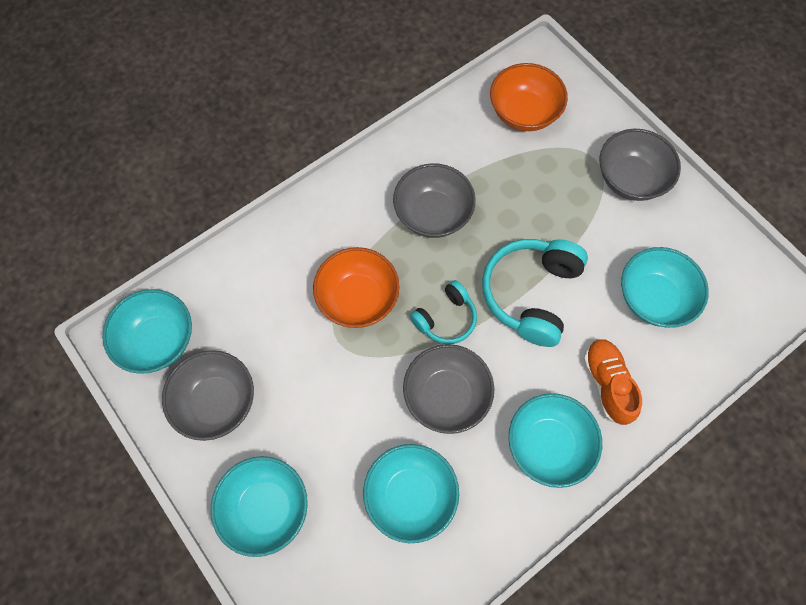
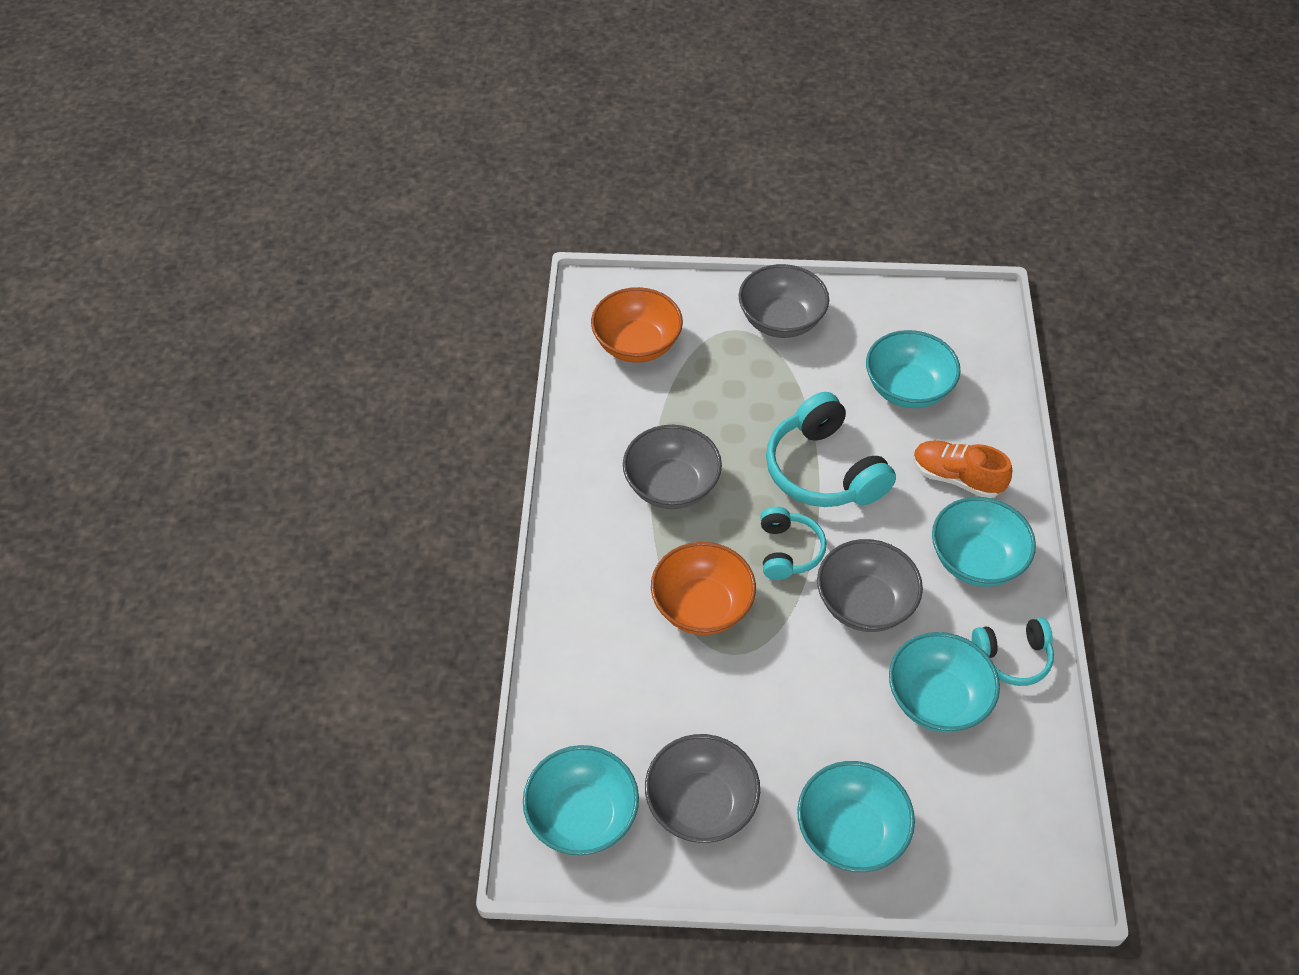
camera: 50 degrees left, 15 degrees down
(488, 525) = (1012, 657): none -> turquoise headphones

